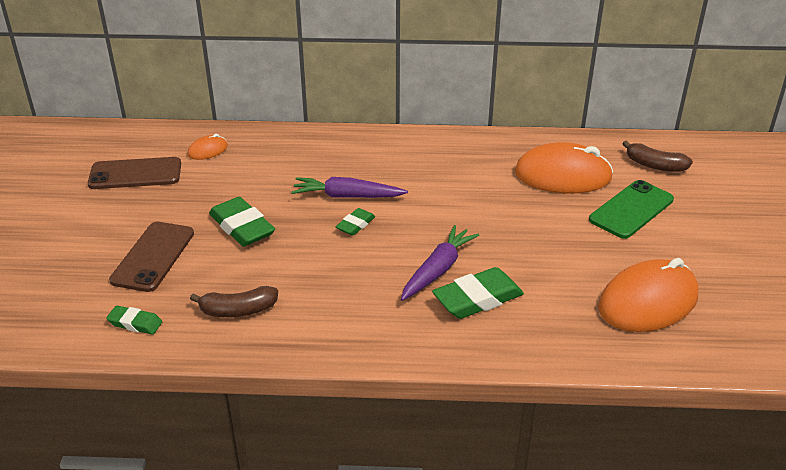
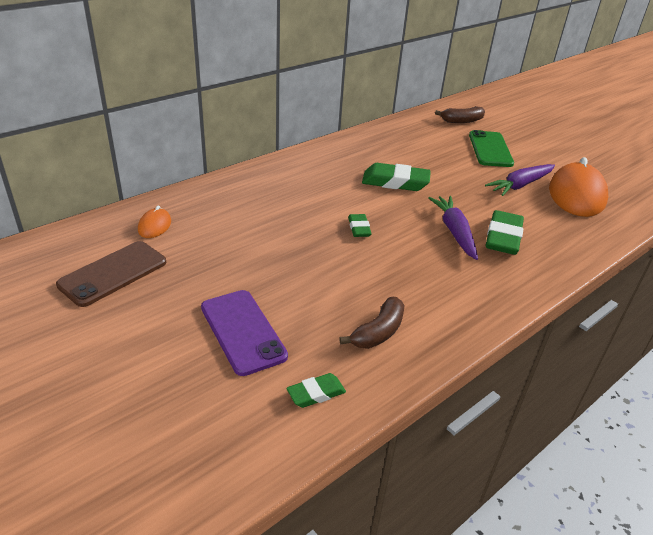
camera: 45 degrees left, 0 degrees up
(153, 257) = (243, 331): brown phone -> purple phone
(242, 227) = (280, 270): green eraser -> green eraser (395, 182)
(347, 196) = (322, 212): purple carrot -> purple carrot (520, 185)
(563, 175) = (427, 144): orange mouse -> none

